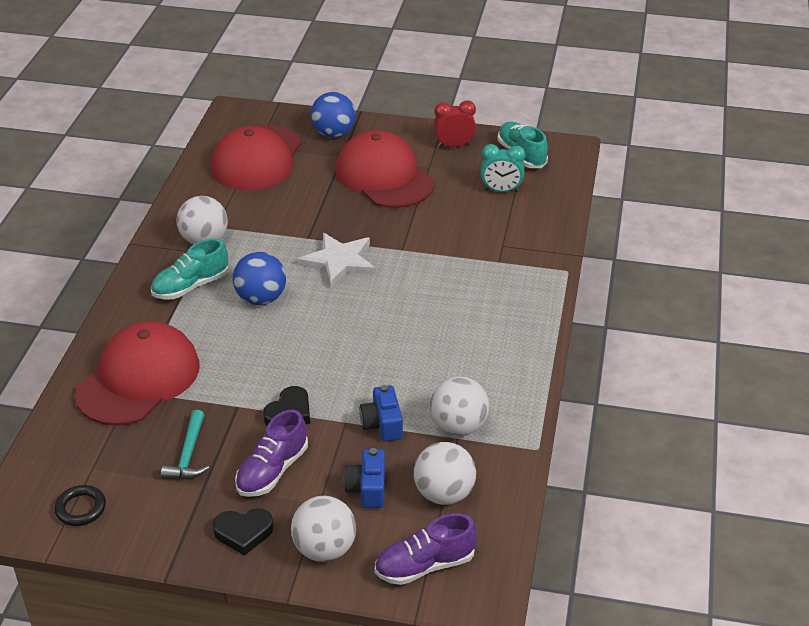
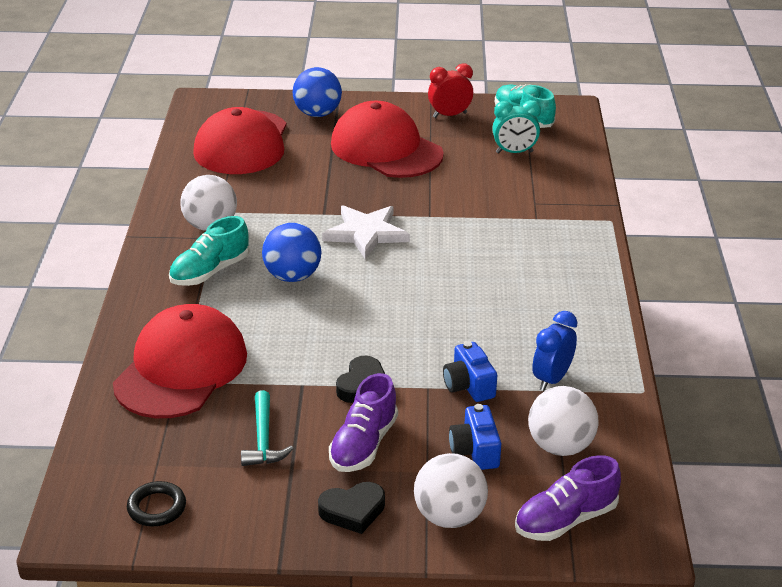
camera: 10 degrees left, 5 degrees down
(458, 426) = (551, 379): white ball -> blue clock

